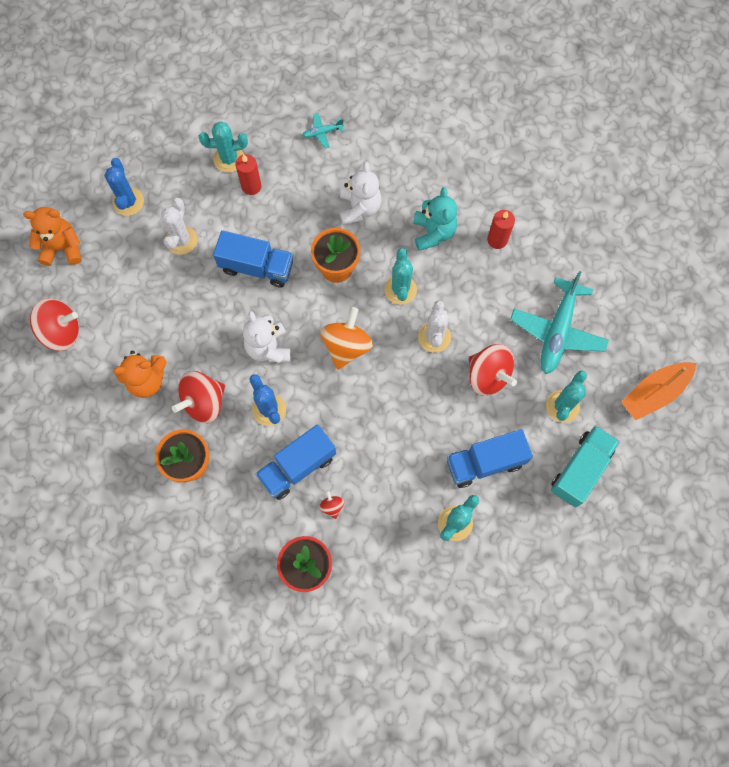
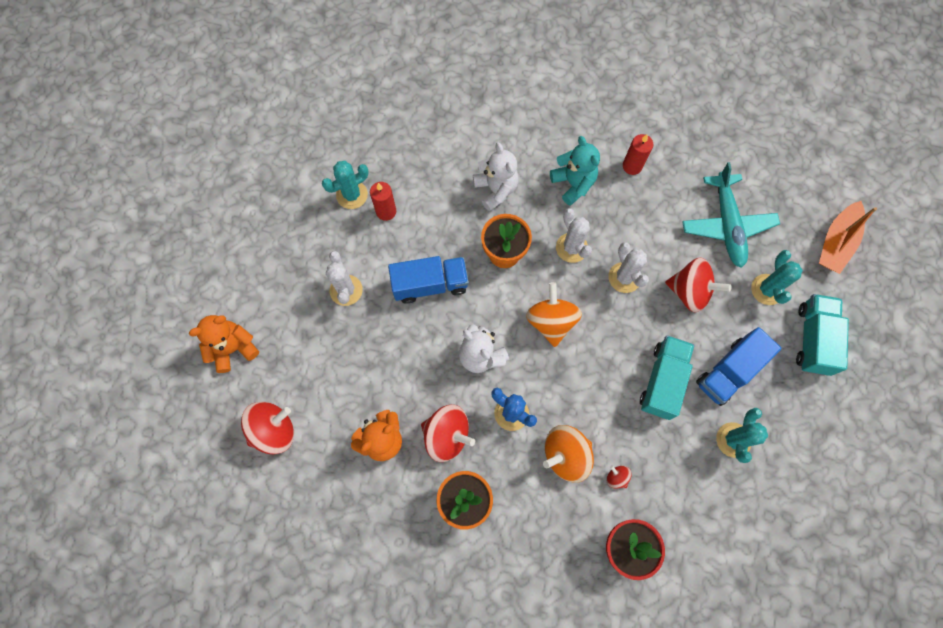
camera: 25 degrees left, 0 degrees up
(128, 202) = (276, 276): blue cactus -> none
(204, 402) = (447, 435): red spinning top -> red spinning top turned 90 degrees counterclockwise
(297, 466) = (565, 455): blue truck -> orange spinning top
(322, 132) = (426, 135): turquoise plane -> none
(400, 289) = (571, 248): turquoise cactus -> white cactus
(419, 443) = (662, 381): none -> turquoise truck

